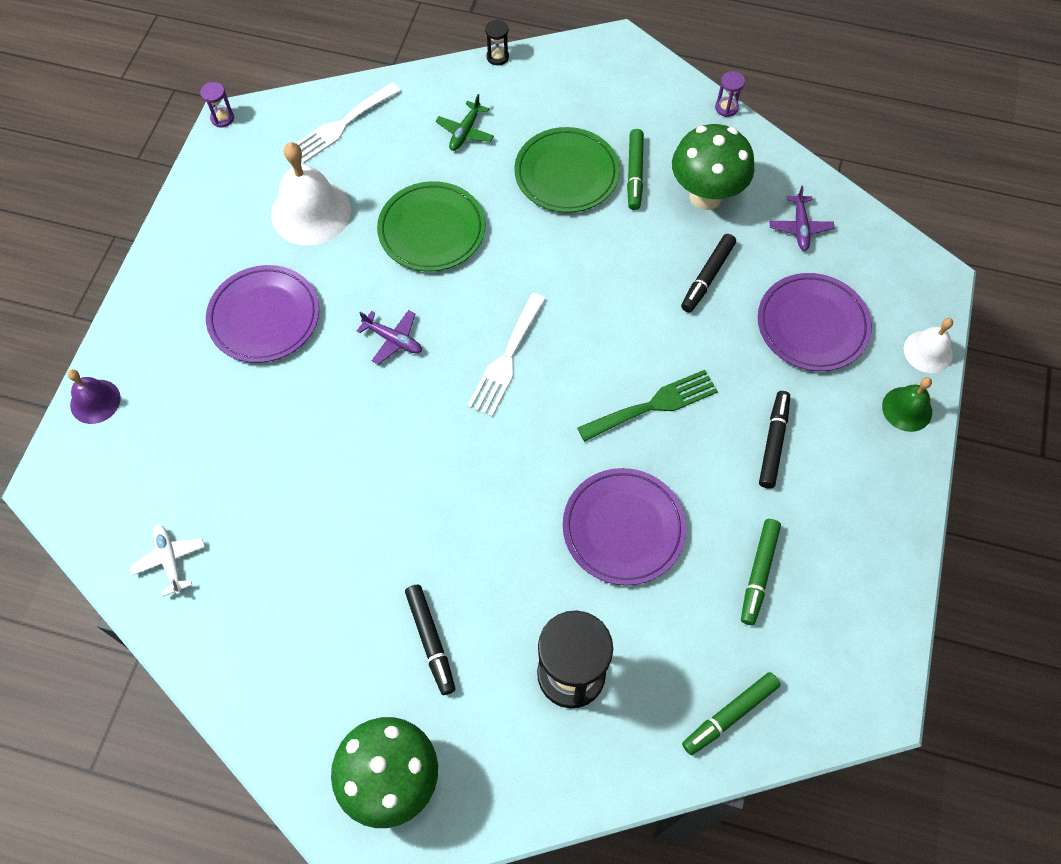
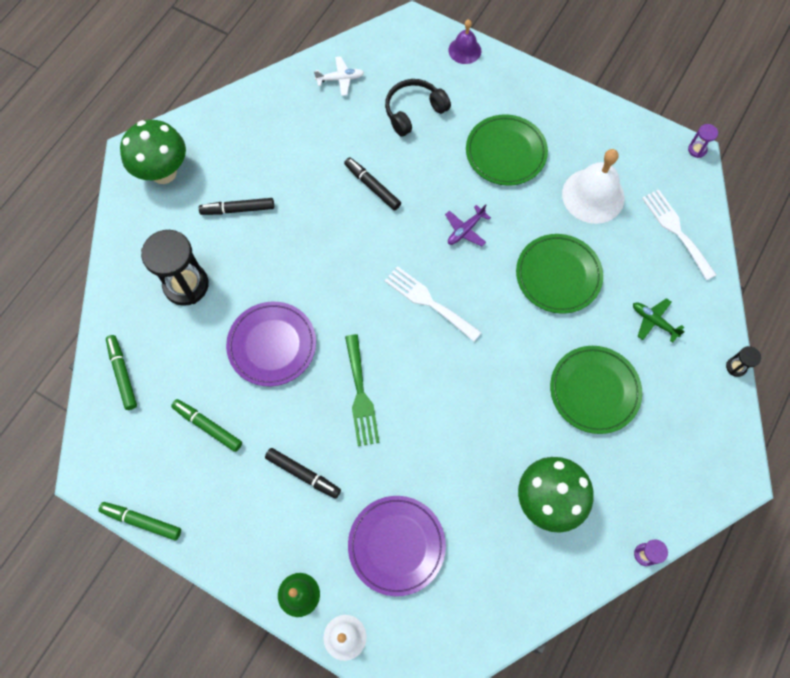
camera: 105 degrees right, 5 degrees up
(215, 443) = (414, 111): none -> black headphones
(264, 317) = (505, 152): purple plate -> green plate
(634, 174) = (583, 447): green marker -> green marker (142, 521)
(707, 277) = (464, 474): black marker -> black marker (372, 186)
(800, 228) = (496, 573): purple plane -> none

